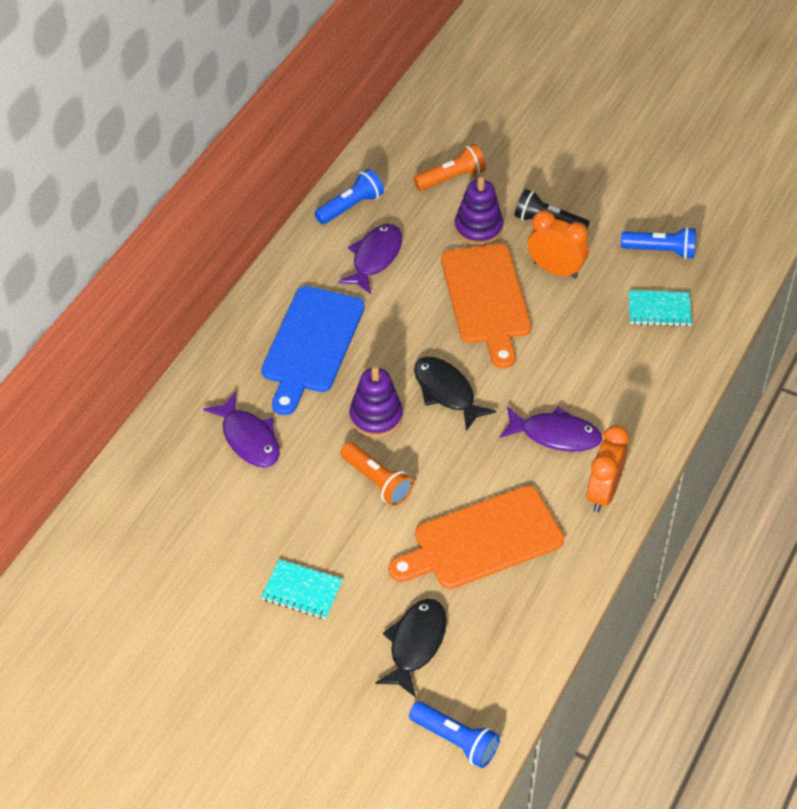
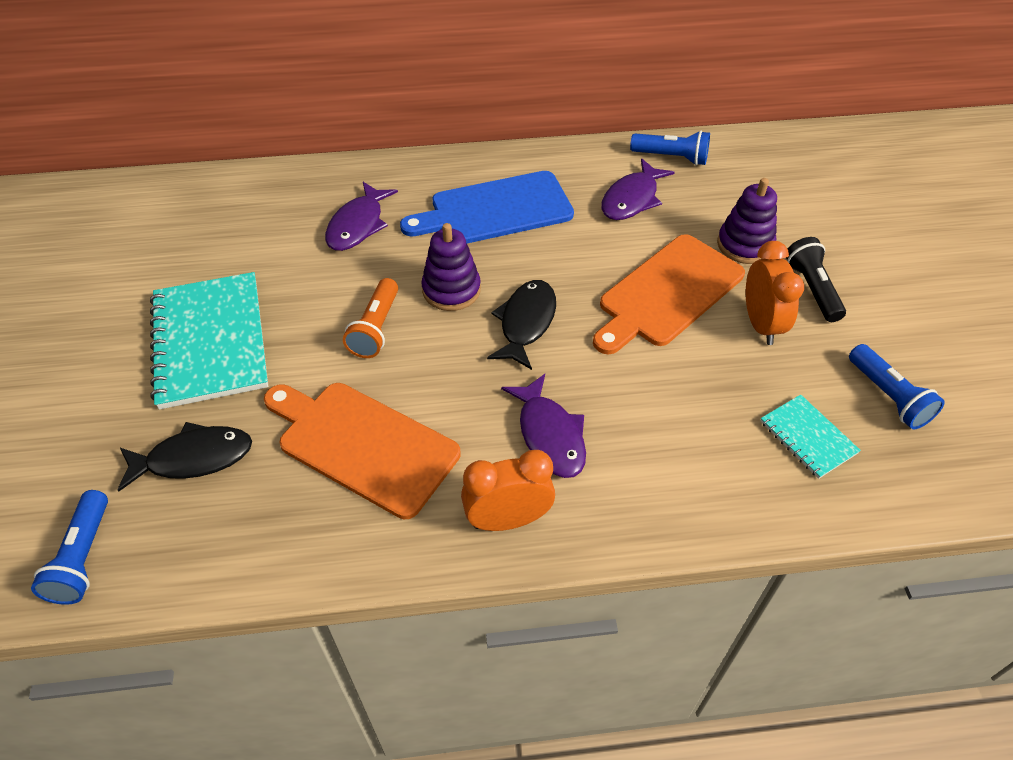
camera: 55 degrees right, 0 degrees up
(302, 591) = (210, 342): turquoise notebook -> turquoise notebook, size x2.03
(375, 258) = (632, 199): purple fish -> purple fish turned 135 degrees clockwise
(452, 178) = (781, 199): orange flashlight -> none

